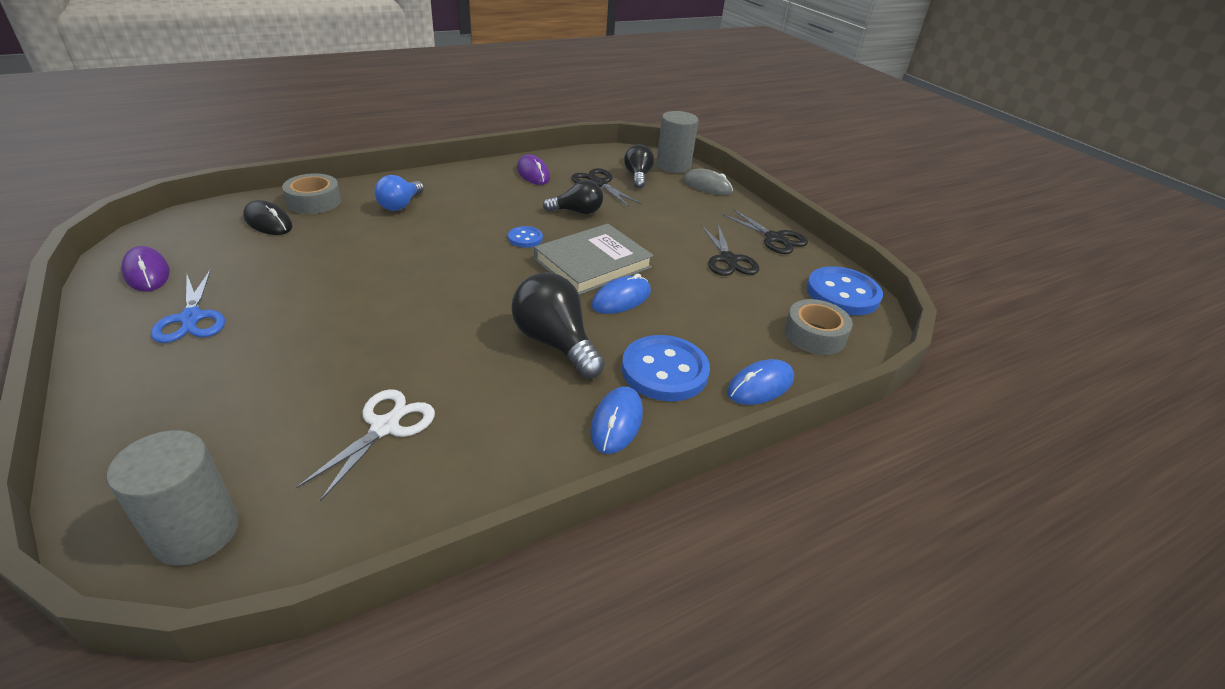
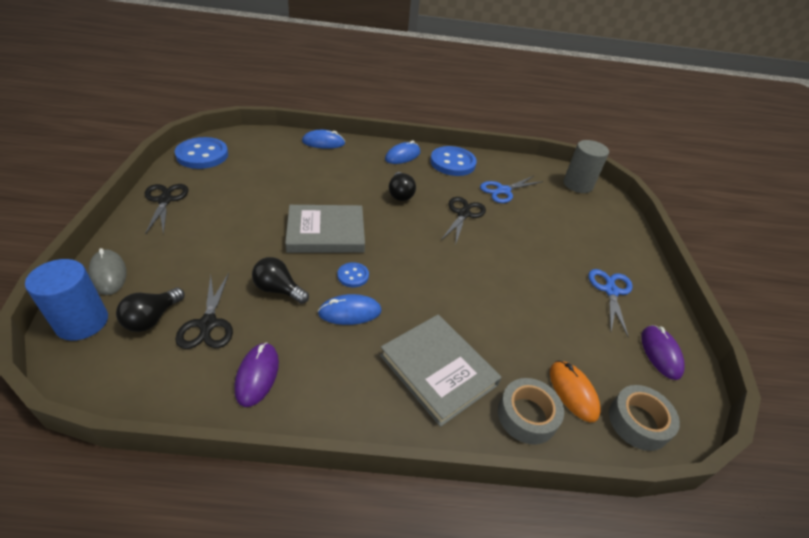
camera: 150 degrees left, 5 degrees up
(268, 222) = (573, 392): black mouse -> orange mouse
(384, 427) = (503, 191): white scissors -> blue scissors
(400, 205) = (438, 370): blue light bulb -> grey book
(555, 343) = (400, 194): black light bulb -> black light bulb, size x0.65
(621, 299) = (337, 202): blue mouse -> blue mouse (350, 312)
(664, 371) = (359, 163): blue button -> blue button (452, 163)
(673, 166) = (82, 322): grey cylinder -> blue cylinder
(728, 259) = (229, 199): black scissors -> black scissors (463, 214)
(814, 335) = (260, 147): grey tape -> grey tape (638, 422)

